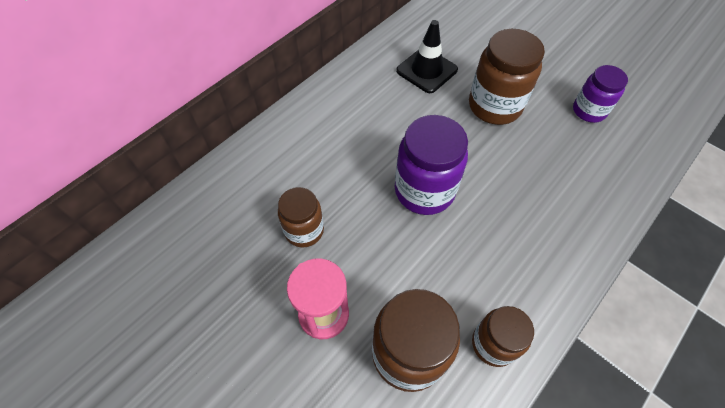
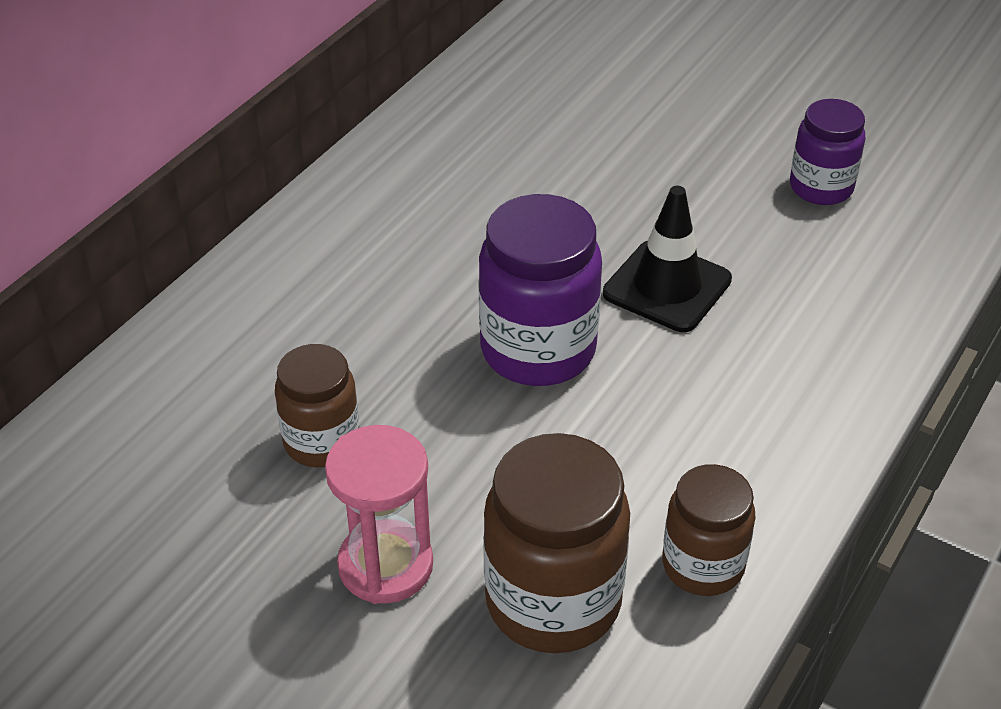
camera: 10 degrees left, 15 degrees down
(426, 70) = (508, 155): black traffic cone -> black traffic cone (667, 287)
(494, 106) = (646, 199): brown jar -> none

